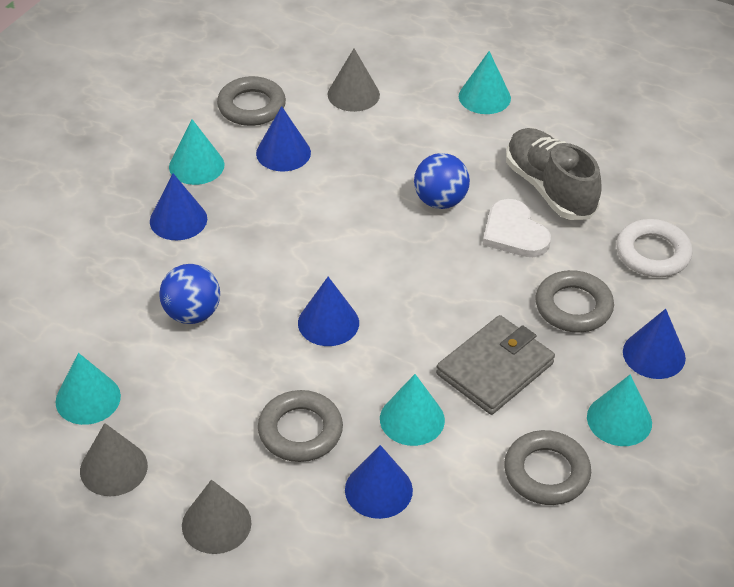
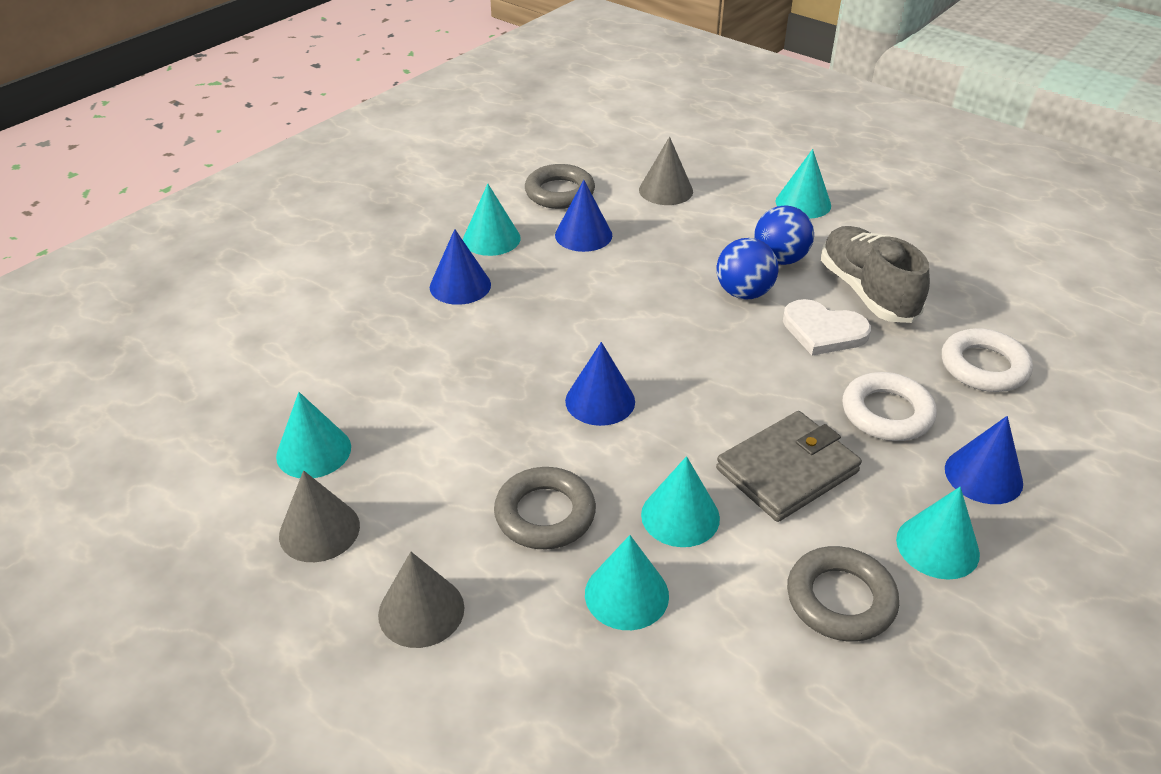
camera: 10 degrees right, 5 degrees down
(192, 314) = (451, 376): blue ball -> blue ball (780, 259)
(378, 490) = (626, 594): blue cone -> turquoise cone
(514, 232) = (823, 331): white heart -> white heart turned 45 degrees counterclockwise
(573, 306) = (887, 413): grey ring -> white ring

